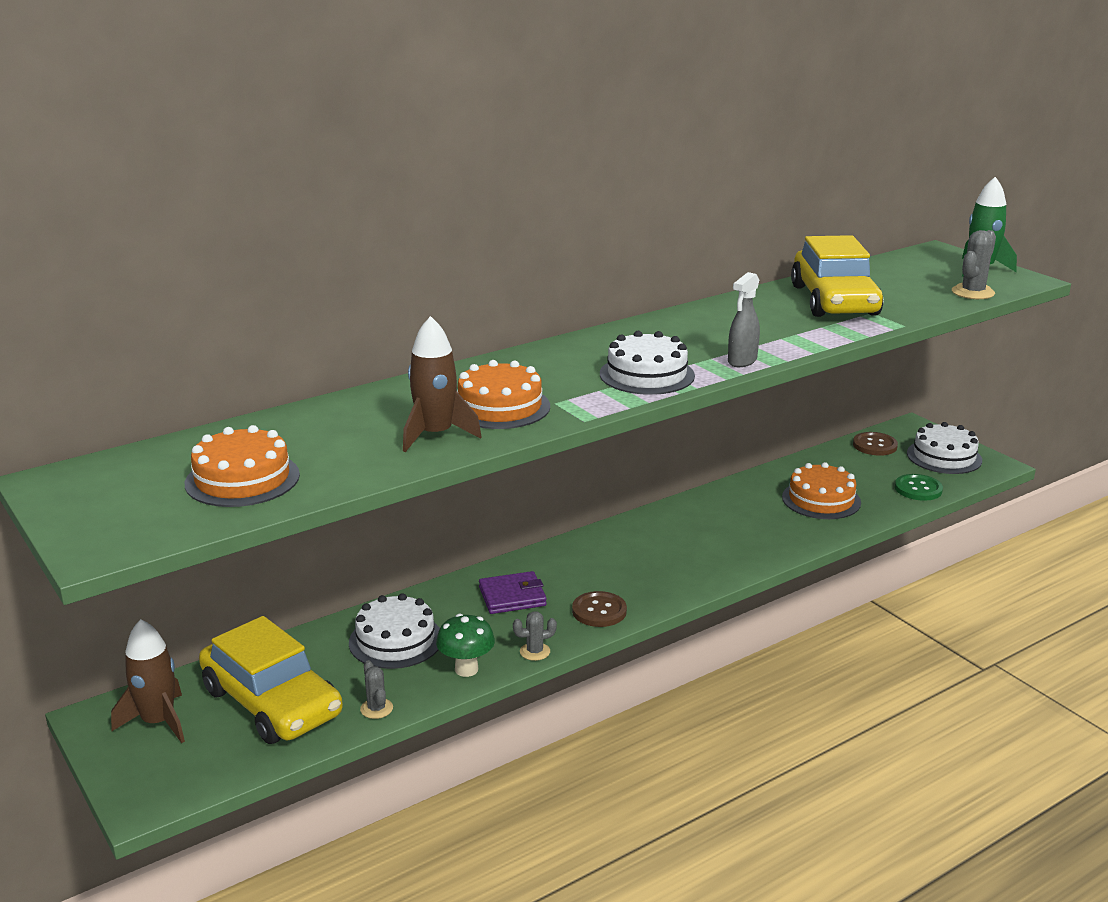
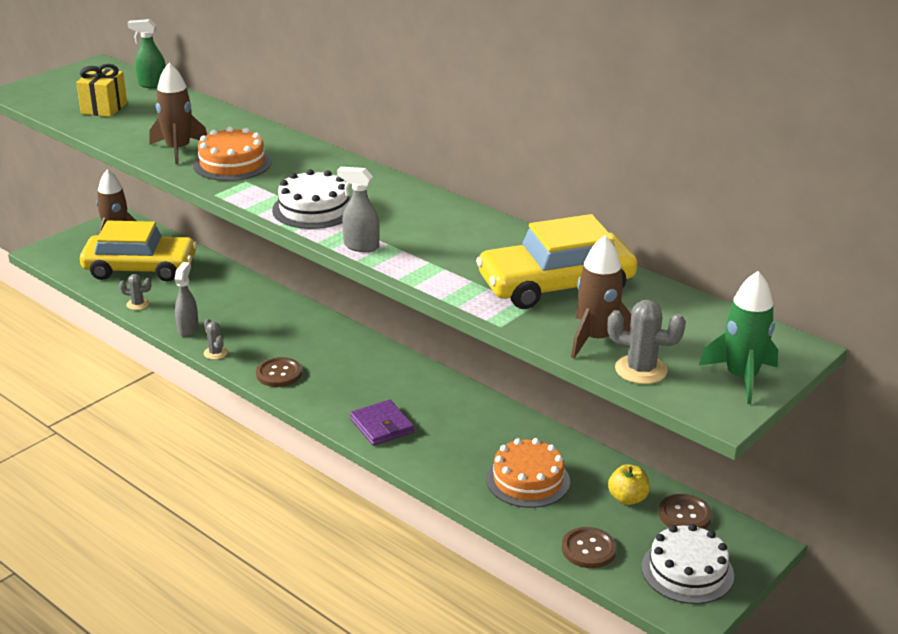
camera: 75 degrees right, 5 degrees up
(181, 444) = (152, 85): none -> green spray bottle
(242, 479) = (104, 108): orange cake -> yellow gift
(272, 702) = (140, 268): yellow car -> yellow car turned 120 degrees counterclockwise
(376, 708) = (138, 304): grey cactus -> grey cactus turned 45 degrees clockwise
(395, 640) = (219, 296): white cake -> none
(466, 669) = (188, 329): green mushroom -> grey spray bottle
(512, 596) = (289, 333): purple wallet -> purple wallet (381, 426)
(851, 463) = (627, 498): none -> yellow apple
(918, 489) = (588, 549): green button -> brown button
(926, 299) = (596, 339): none -> brown rocket

